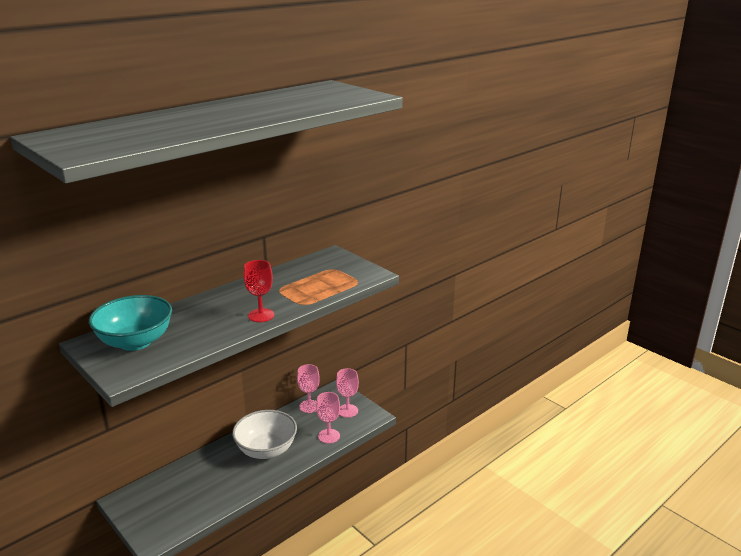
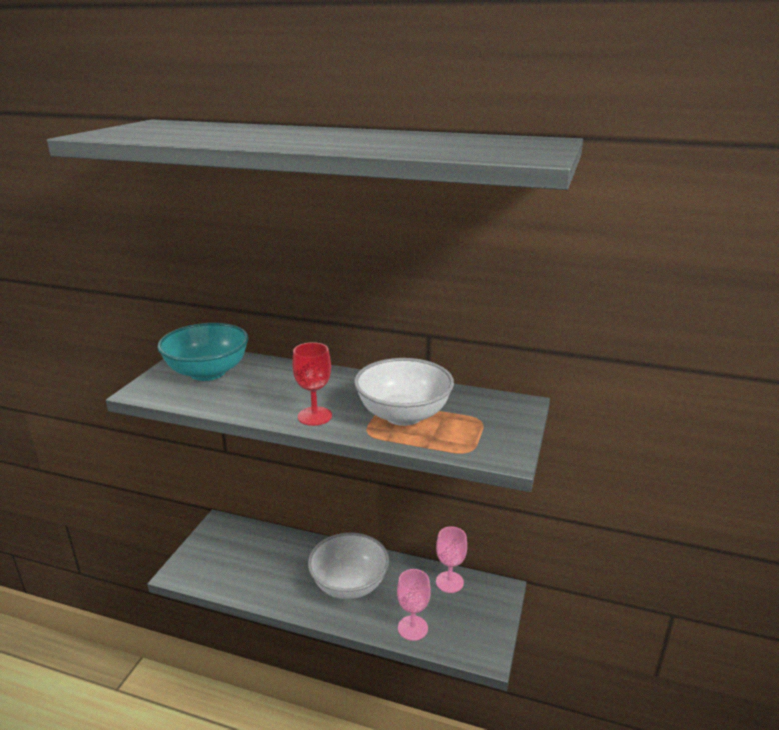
camera: 60 degrees right, 0 degrees up
(298, 288) = (403, 415): none -> white bowl
(347, 411) = (473, 622): pink goblet -> none

